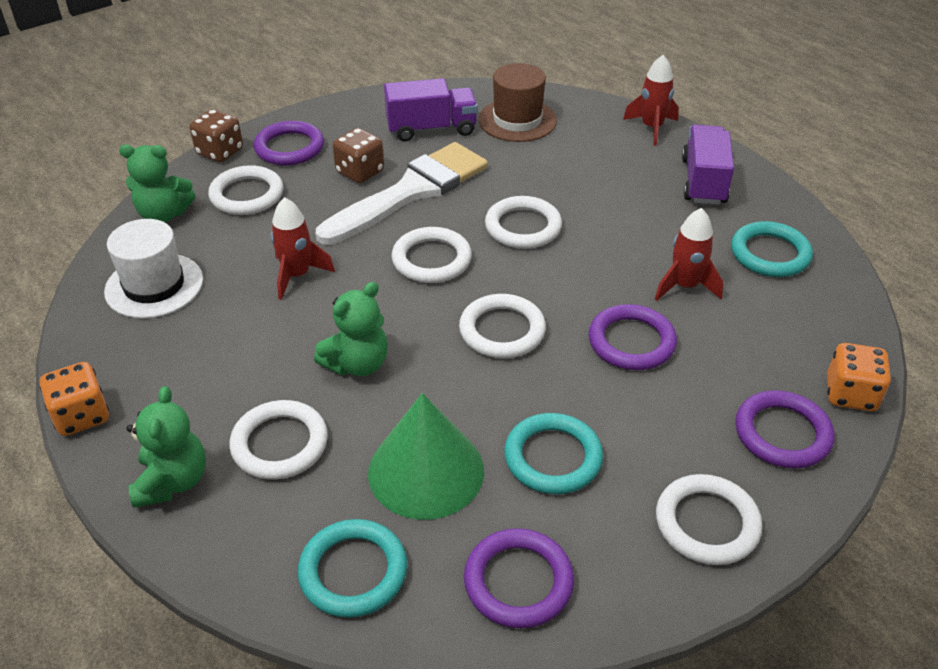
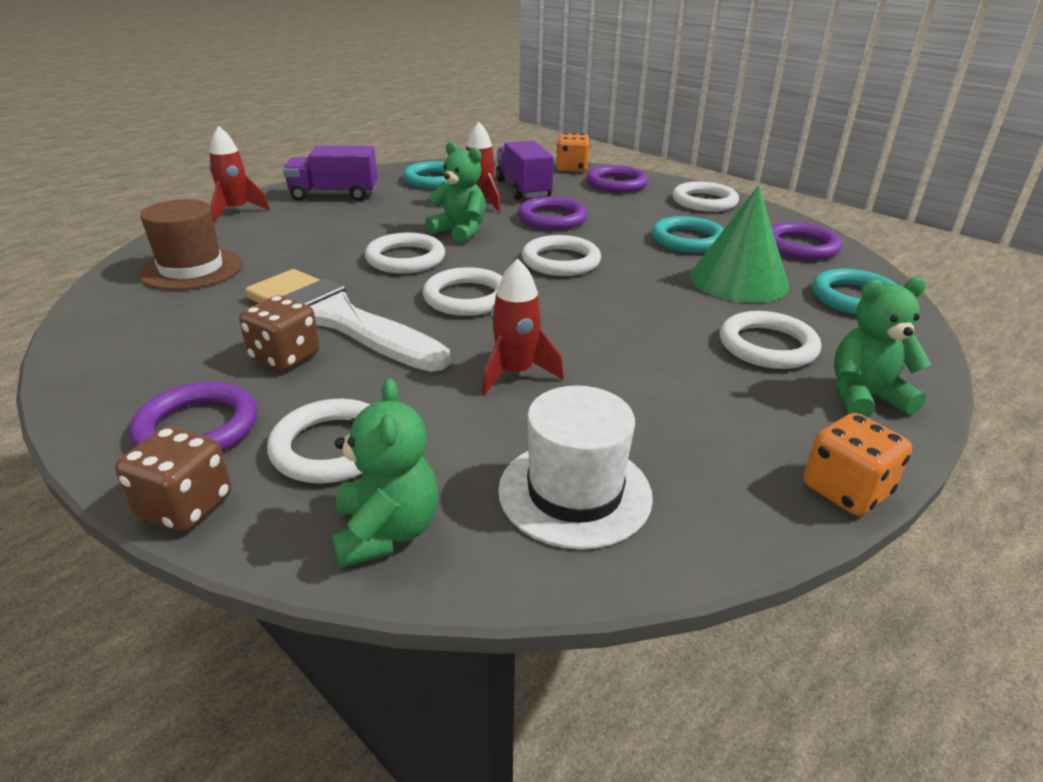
camera: 100 degrees left, 10 degrees down
(357, 364) = (640, 320): green teddy bear -> green teddy bear (460, 232)
(431, 129) = (189, 317): purple truck -> purple truck (523, 189)

